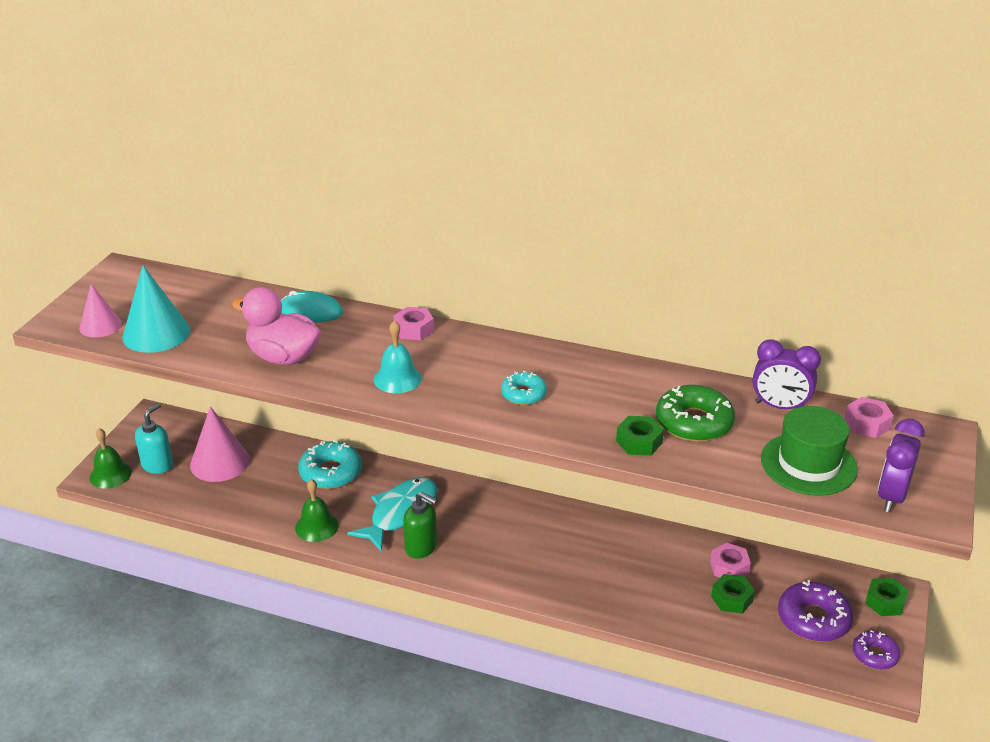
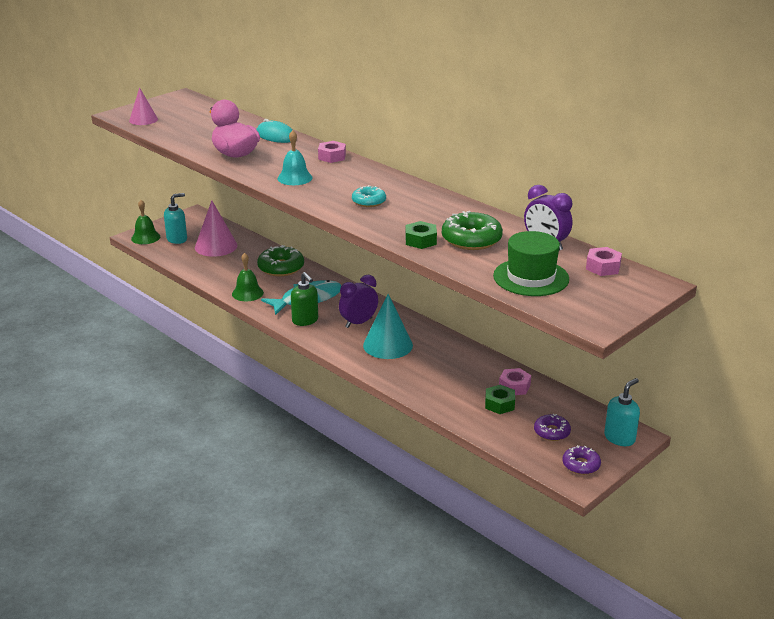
camera: 25 degrees right, 5 degrees down
(156, 333) = (171, 129): turquoise cone -> turquoise cone (388, 345)
(331, 472) = (281, 268): turquoise donut -> green donut
(813, 619) = (551, 432): purple donut -> purple donut, size x0.61
(885, 602) = (619, 438): green nut -> turquoise soap dispenser
(891, 497) = (573, 307): purple clock -> purple clock (358, 323)

